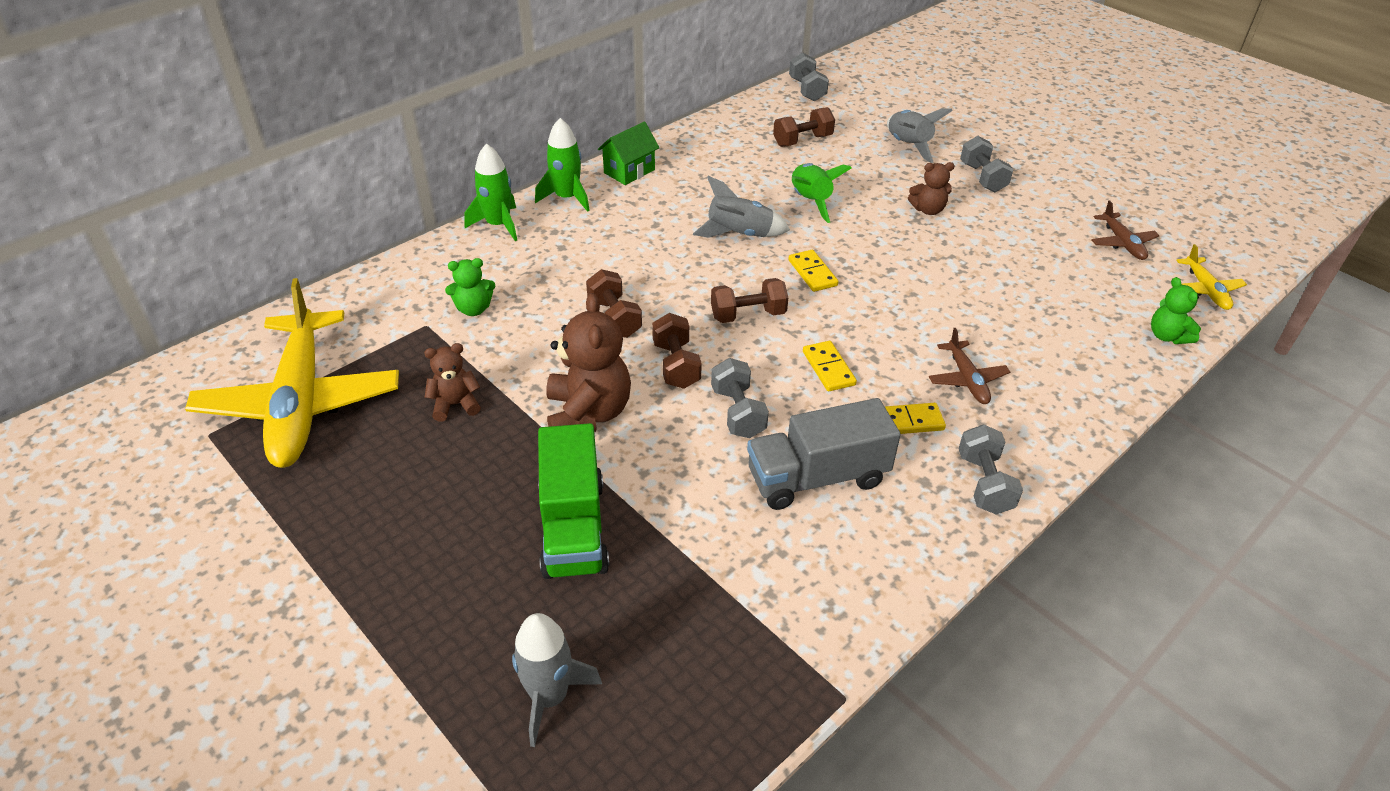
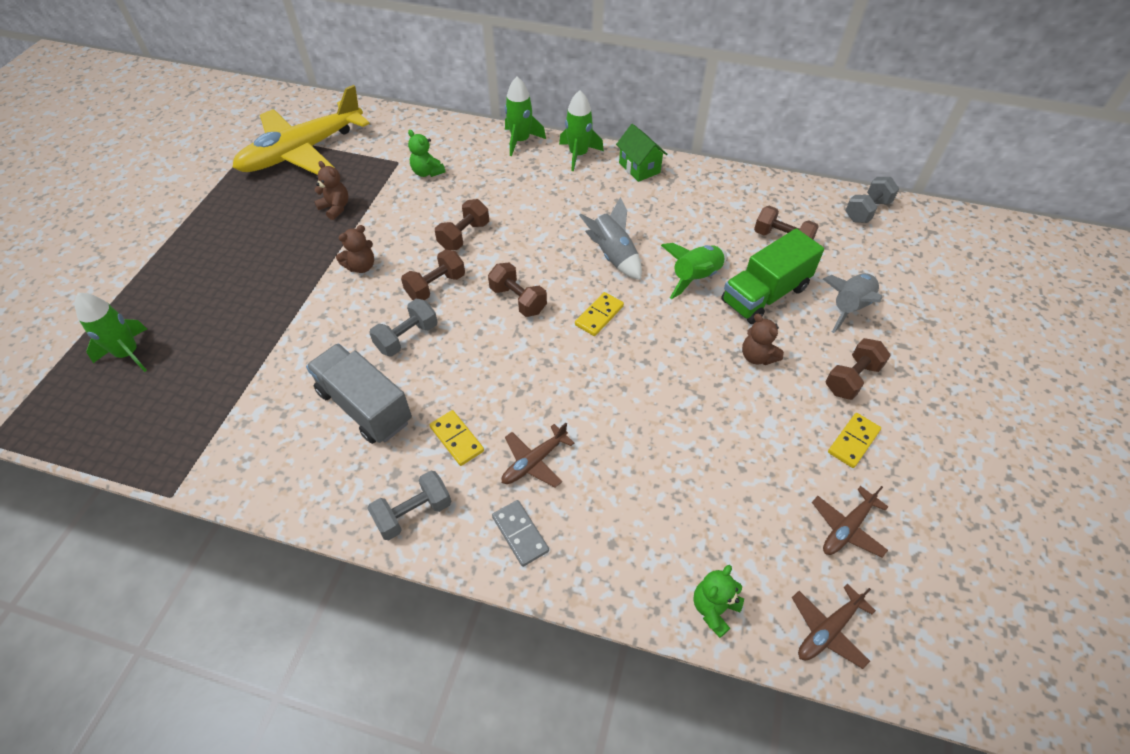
camera: 60 degrees right, 10 degrees up
(550, 696) = (128, 353): grey rocket -> green rocket
(573, 527) = (259, 305): green truck -> green truck (765, 295)
(588, 414) = (361, 266): brown teddy bear -> brown teddy bear, size x0.55
(629, 171) = (639, 168): green house -> green house turned 45 degrees clockwise
(828, 368) = (488, 369): yellow domino -> yellow domino (853, 441)
(982, 178) = (852, 378): grey dumbbell -> brown dumbbell
(1045, 417) = (520, 534): none -> grey domino
(1205, 290) = (828, 629): yellow plane -> brown plane

